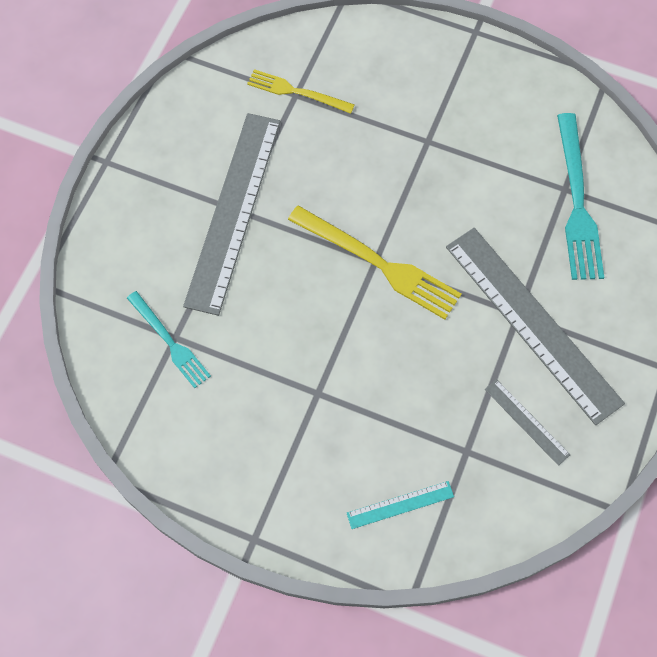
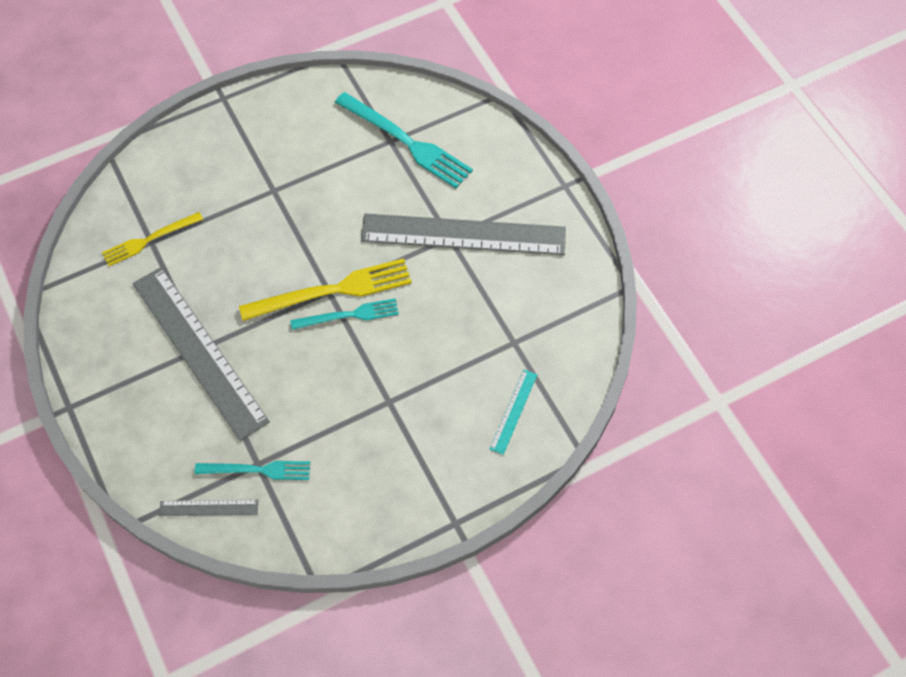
camera: 50 degrees left, 5 degrees down
(368, 295) = (349, 315): none -> turquoise fork
(526, 421) = (526, 291): grey ruler -> grey ruler (209, 508)

